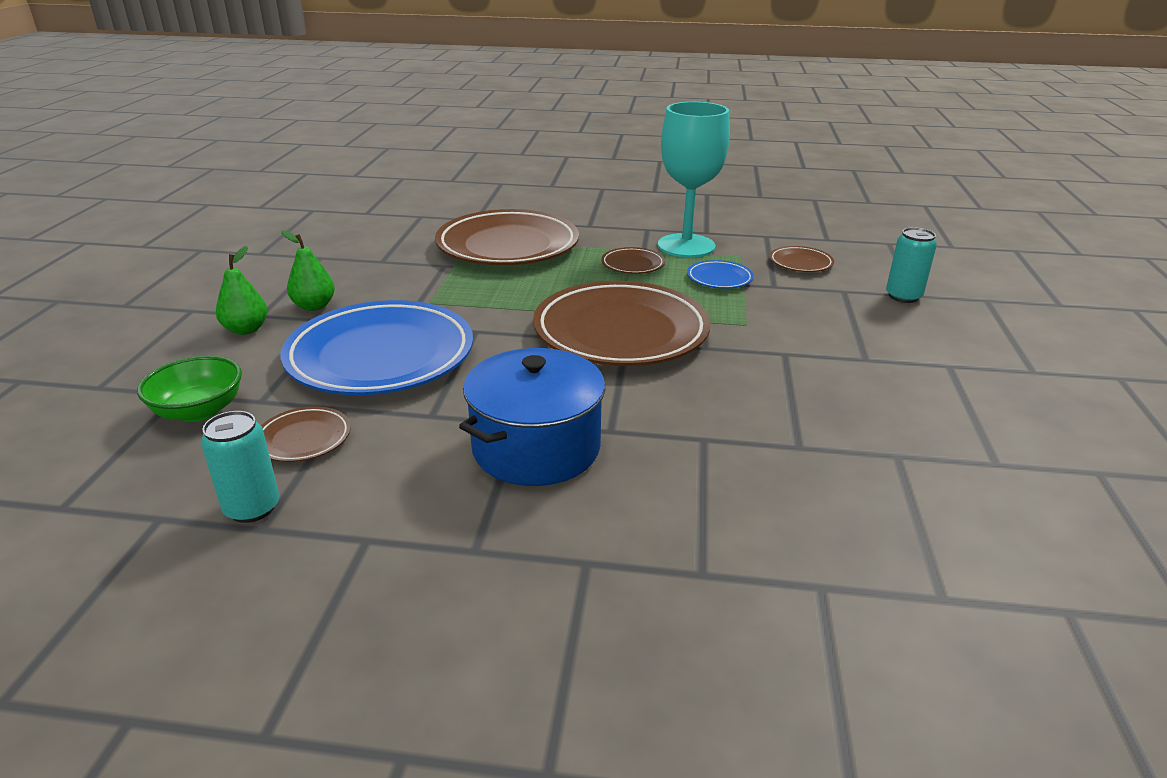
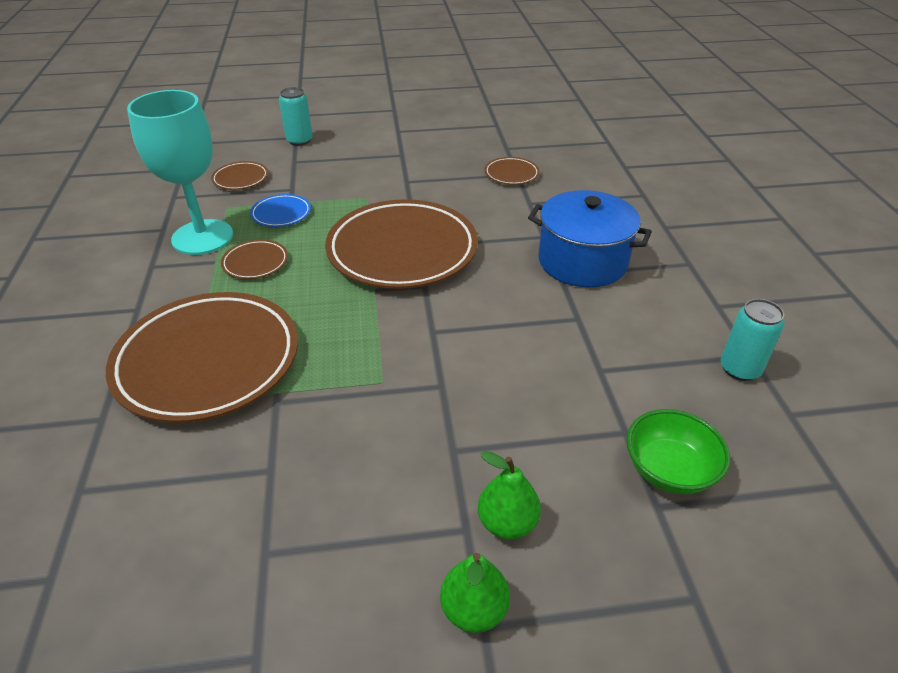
camera: 105 degrees left, 10 degrees up
(303, 439) = (653, 377): brown plate -> brown plate (511, 174)
(314, 306) = (424, 482): green pear -> green pear (474, 609)
(380, 356) = (508, 379): blue plate -> none

